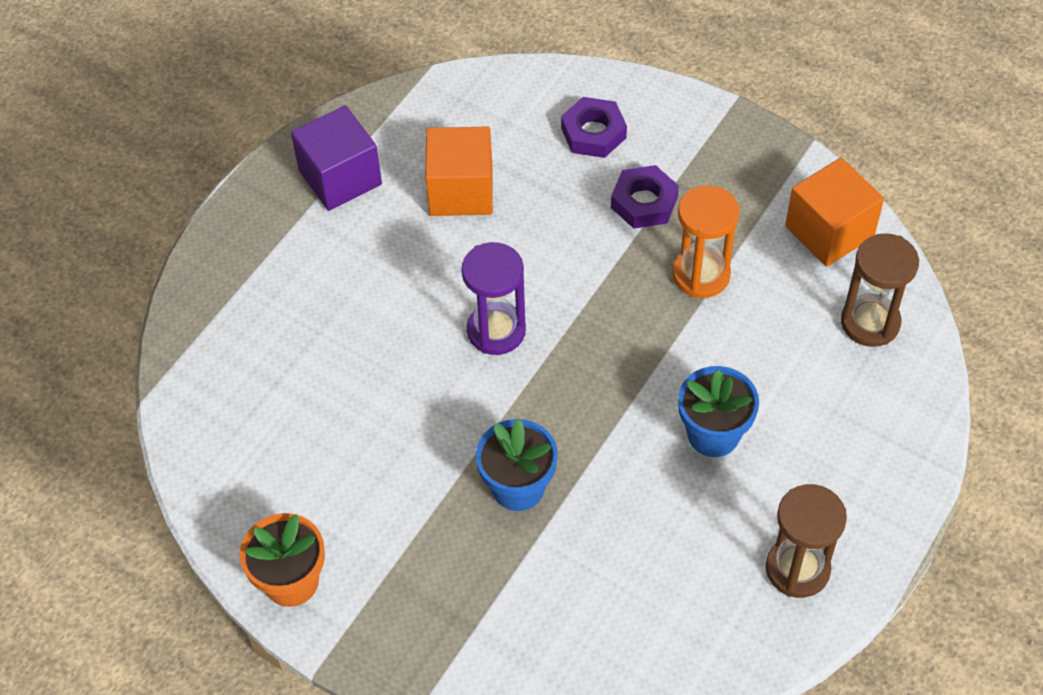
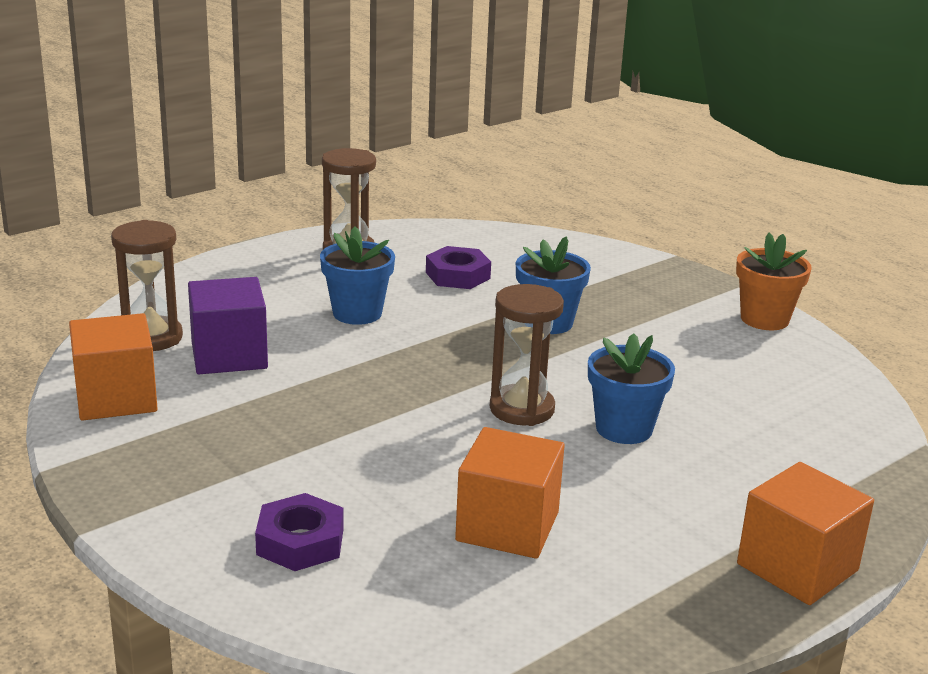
camera: 165 degrees left, 30 degrees down
(251, 216) = (797, 567): none -> orange cube
(340, 177) = (666, 578): purple cube -> purple cube (229, 355)
(403, 333) = (624, 429): none -> blue flower pot
(496, 331) = (522, 409): purple hourglass -> brown hourglass
(644, 202) = (291, 464): purple nut -> purple nut (458, 275)
(701, 275) = (280, 399): orange hourglass -> none

